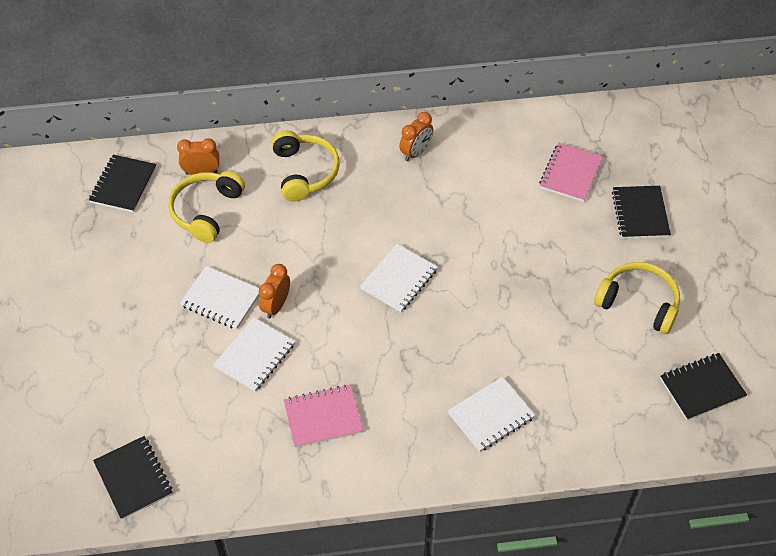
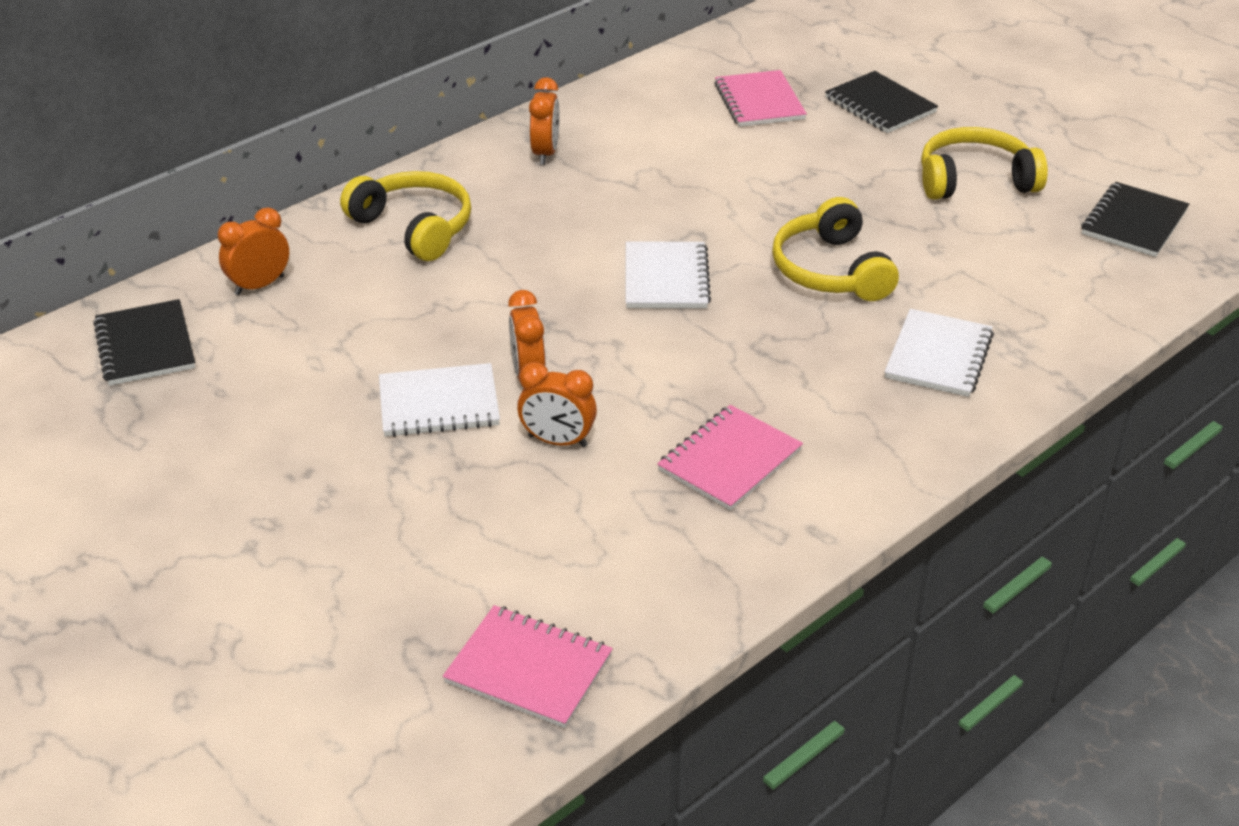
camera: 35 degrees left, 15 degrees down
(133, 478) = (528, 669): black notebook -> pink notebook
(206, 211) = (311, 321): yellow headphones -> yellow headphones (831, 270)
(255, 355) = (557, 441): white notebook -> orange clock

